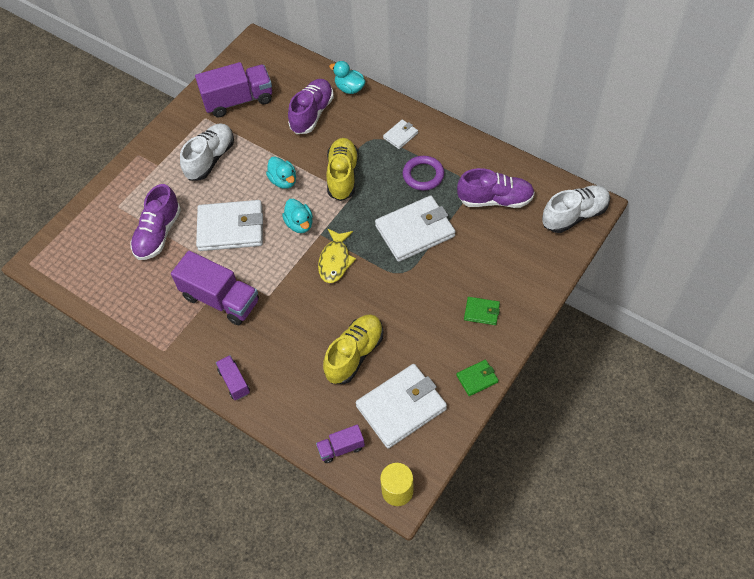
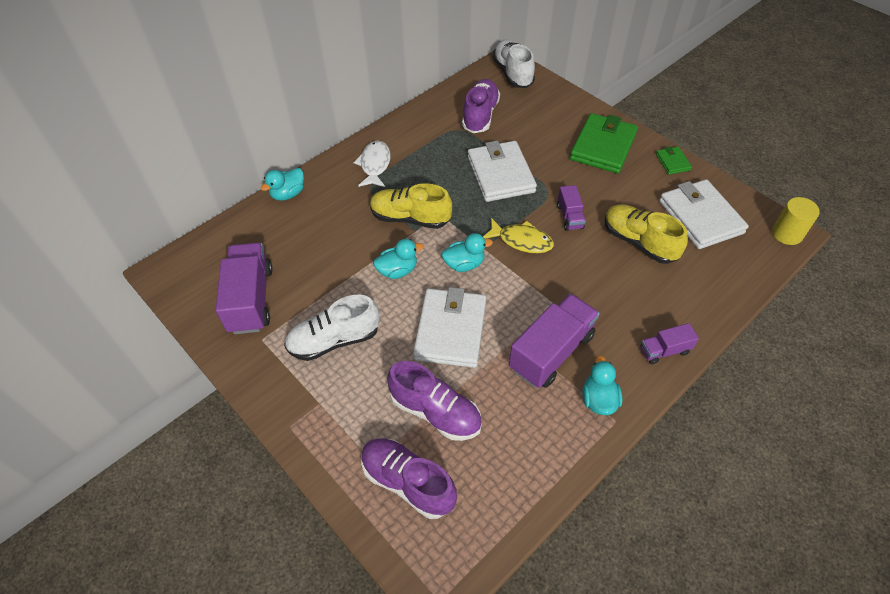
camera: 80 degrees left, 5 degrees down
(181, 337) = (598, 399): none -> turquoise duck
(210, 159) = (334, 340): white shoe -> white shoe turned 60 degrees counterclockwise
(312, 114) = (309, 231): purple shoe -> purple shoe (408, 482)
(341, 448) = (744, 268): purple truck -> purple truck (569, 217)
(400, 135) = (375, 165): white wallet -> white fish
(423, 175) = (433, 157): purple ring -> none
(481, 312) = (603, 146): green wallet -> green wallet, size x2.12

